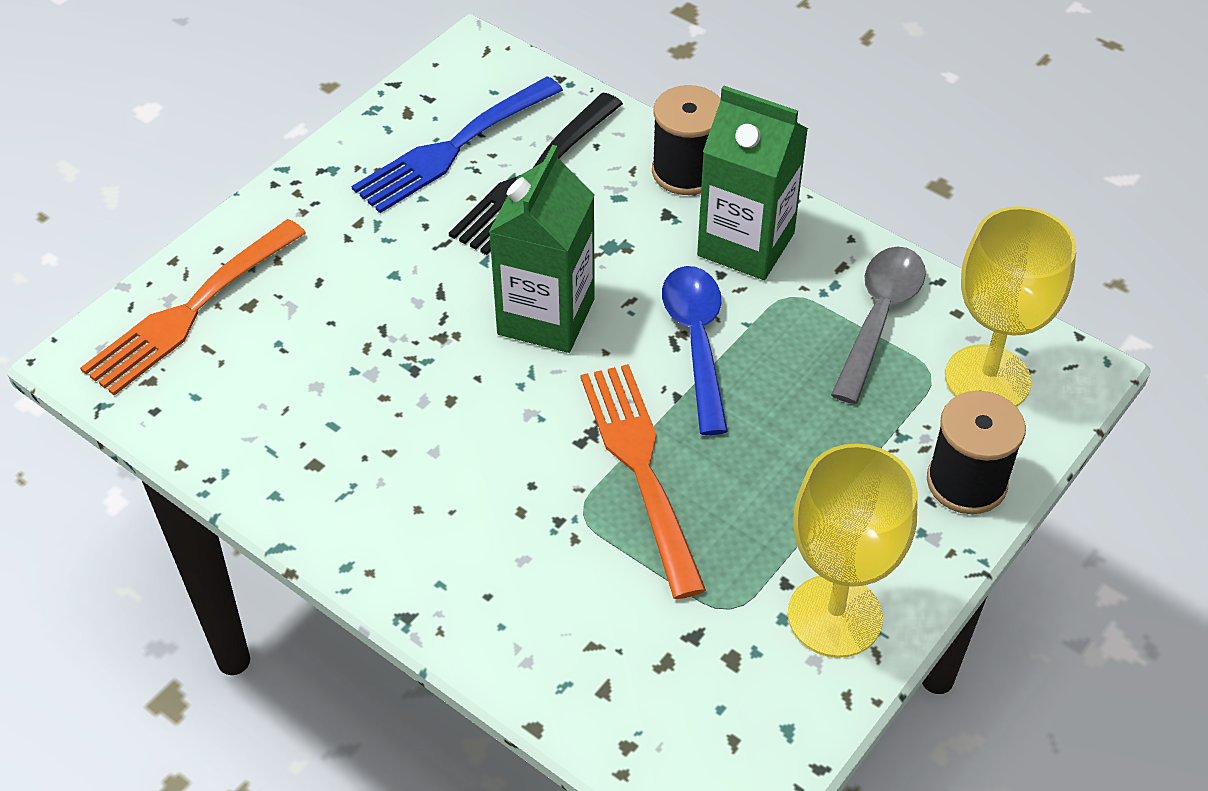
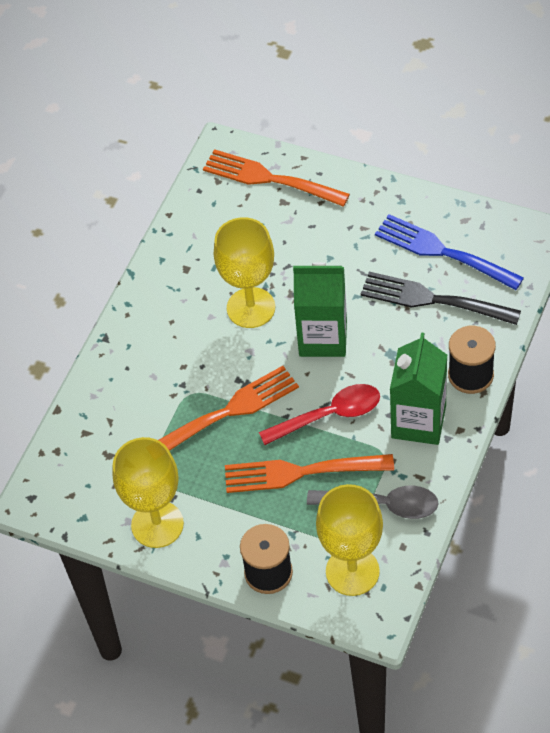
camera: 80 degrees right, 5 degrees up
(443, 393) = (251, 308): none -> yellow goblet
(696, 342) = (329, 415): blue spoon -> red spoon
(790, 400) = (301, 472): none -> orange fork

